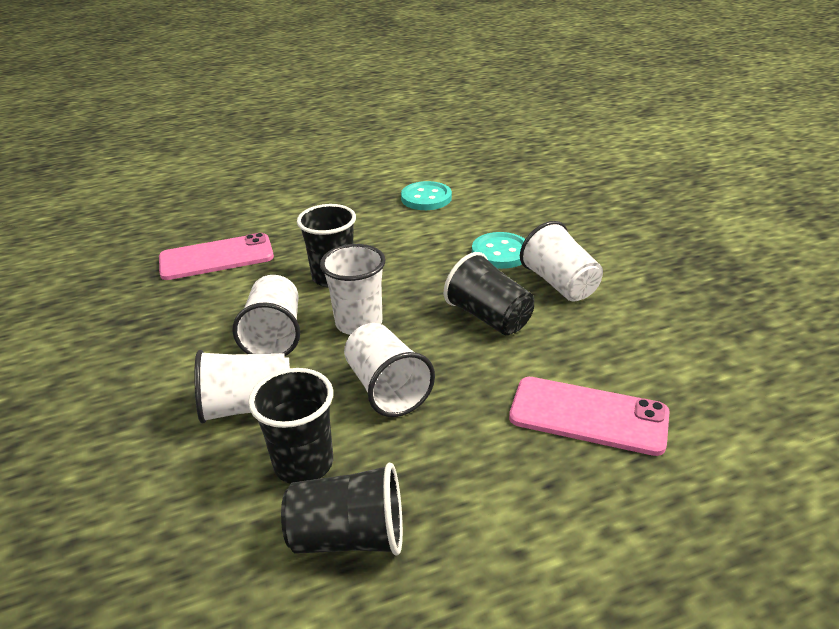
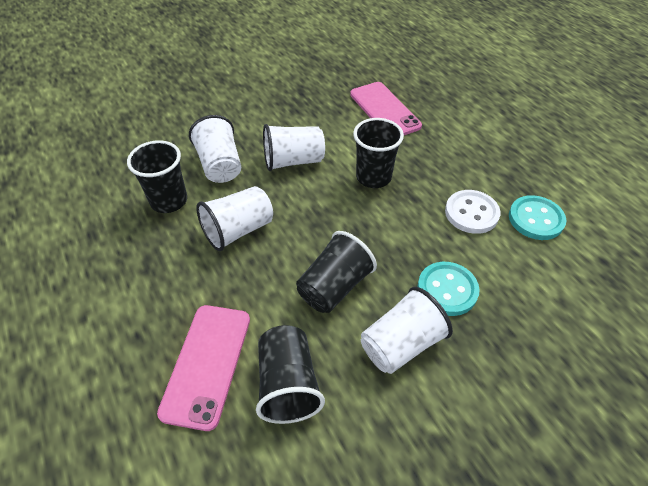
camera: 80 degrees right, 15 degrees up
(349, 536) = (110, 232): black cup -> black cup (288, 384)
(359, 323) = (314, 203): white cup -> none
(409, 227) = (471, 213): none -> white button

